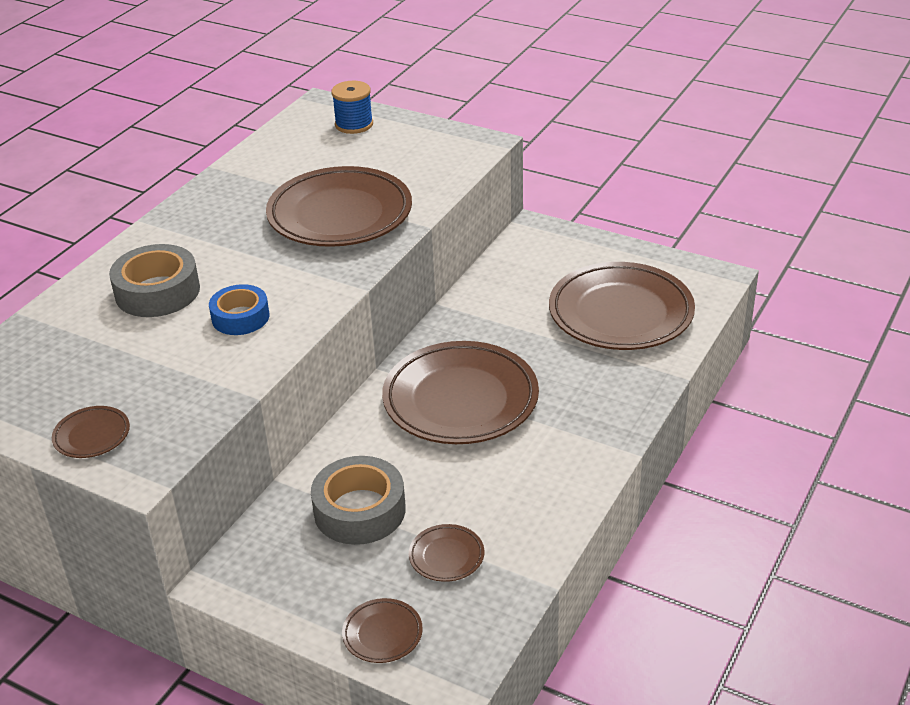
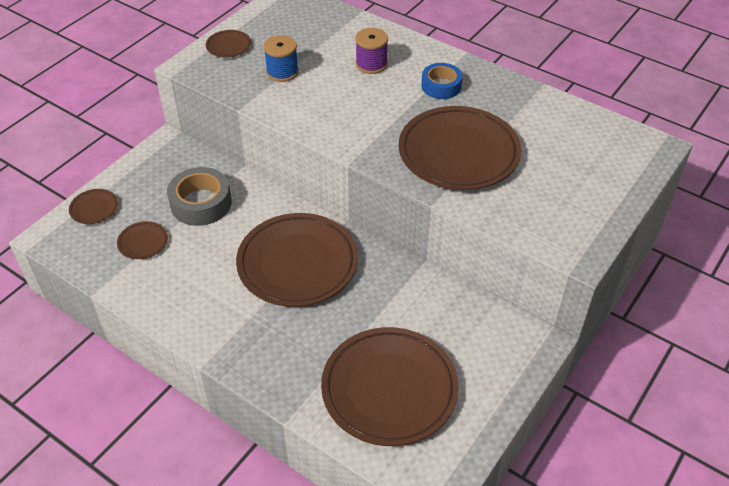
camera: 95 degrees right, 10 degrees up
(157, 291) = (371, 64): grey tape -> purple spool
(240, 317) = (330, 101): blue tape -> blue tape (441, 86)
(354, 124) = (616, 167): blue spool -> blue spool (282, 72)

